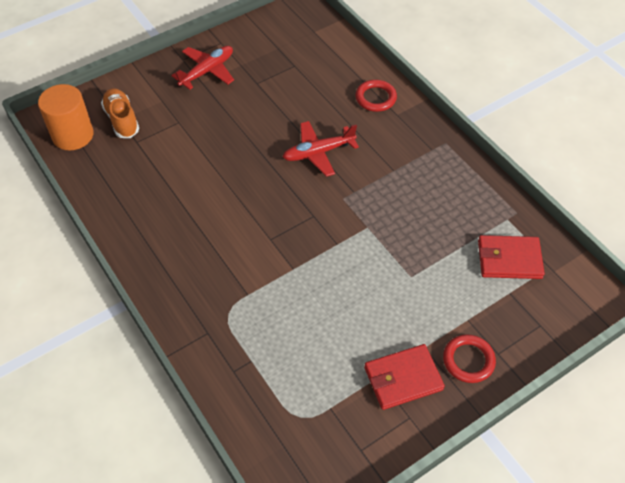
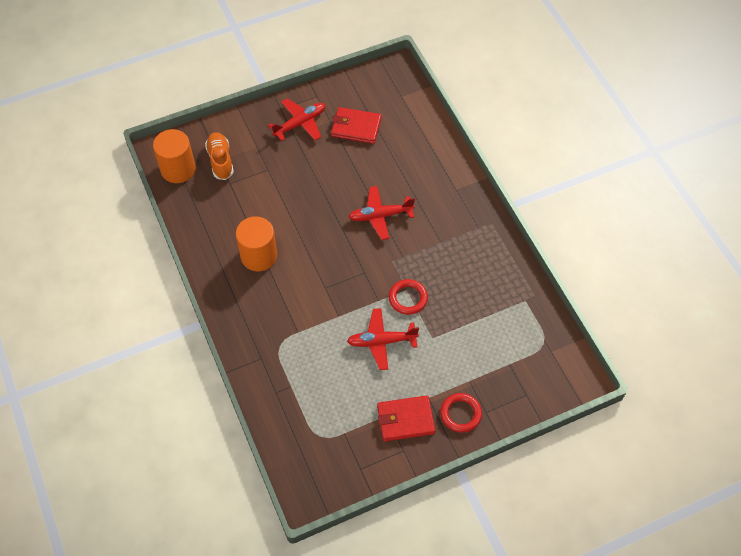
camera: 10 degrees right, 5 degrees up
(184, 215) = (259, 256): none -> orange cylinder
(351, 290) = (381, 341): none -> red plane
(375, 98) = (441, 171): red ring -> red ring (408, 298)
(509, 259) = (516, 336): red wallet -> red wallet (356, 127)

